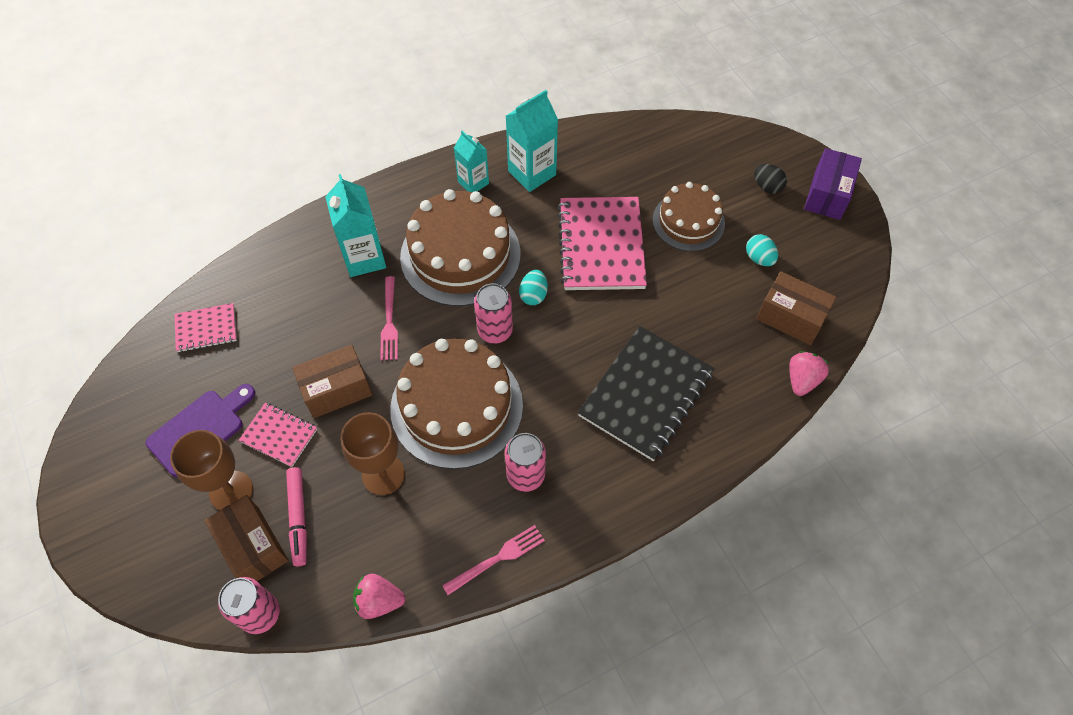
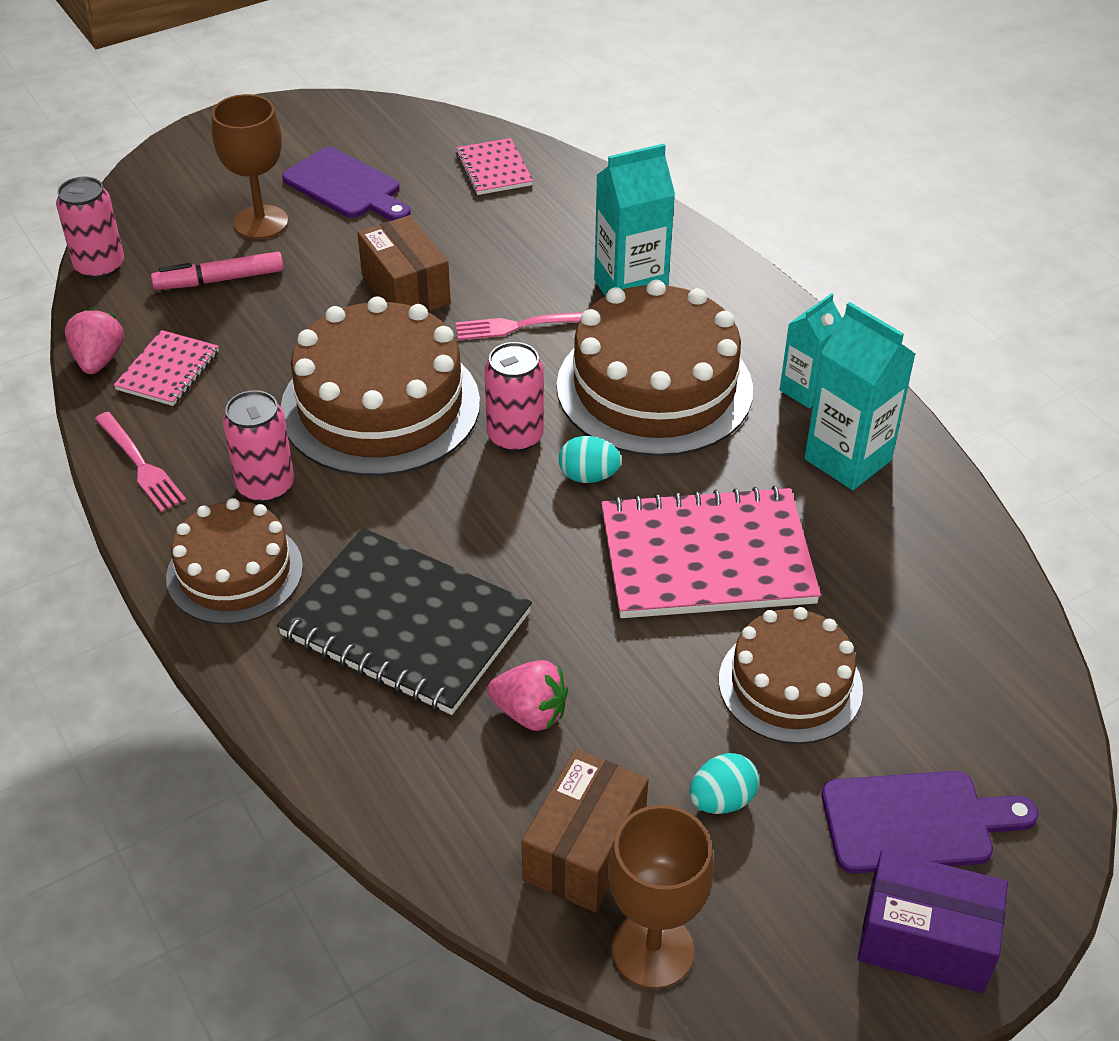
camera: 85 degrees right, 15 degrees down
(253, 546) = (186, 249): brown box -> none
(279, 435) = (337, 249): pink notebook -> pink notebook (168, 371)
(383, 474) = (275, 345): brown goblet -> brown goblet (652, 950)
(601, 490) = (235, 572): none -> brown cake
(767, 187) = (916, 822): black egg -> purple cutting board
(802, 380) = (442, 861): pink strawberry -> pink strawberry (530, 713)

